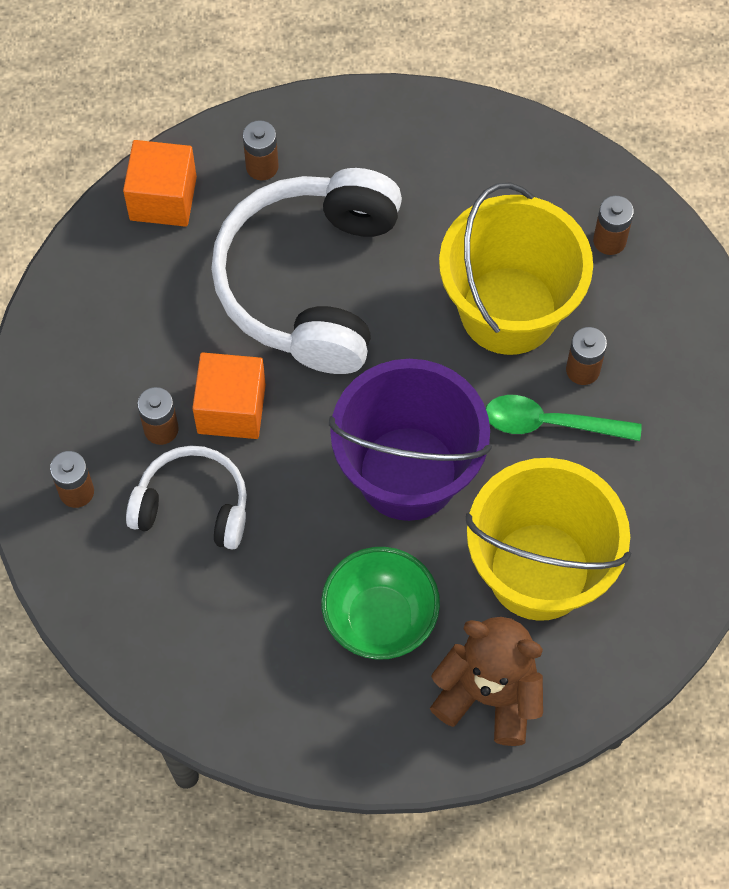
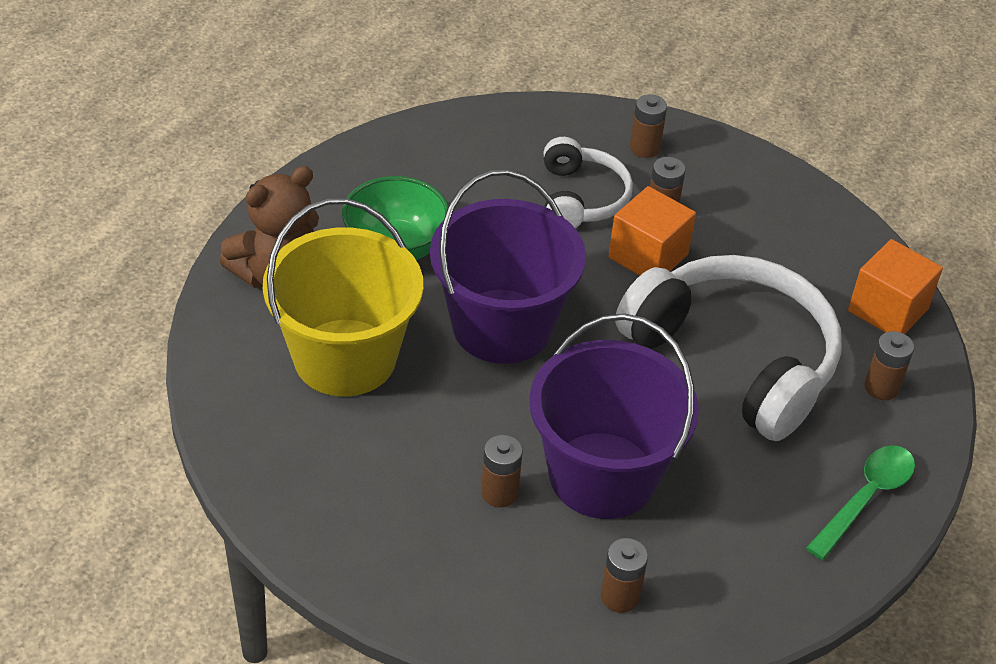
camera: 120 degrees right, 20 degrees down
(193, 506) = (581, 198): white headphones -> white headphones turned 45 degrees counterclockwise
(509, 310) = (602, 475): yellow bucket -> purple bucket
(549, 423) = (468, 439): green spoon -> green spoon (866, 497)

